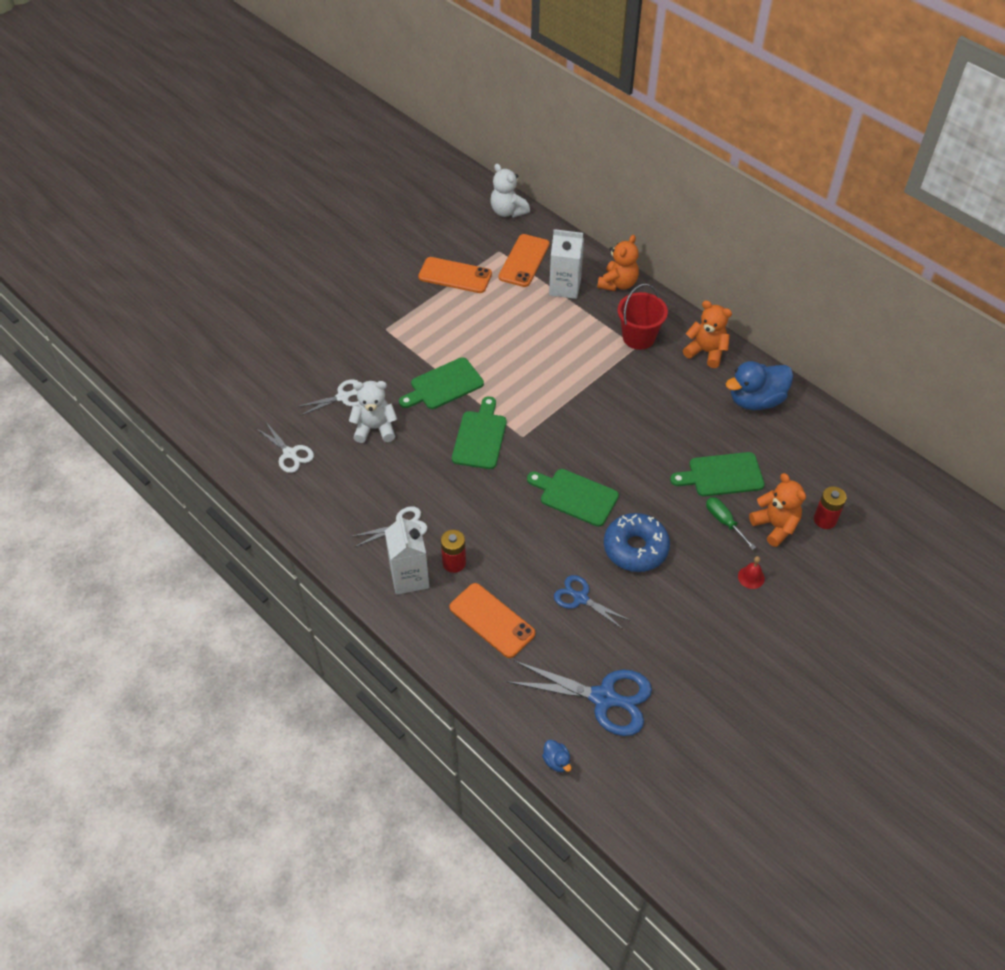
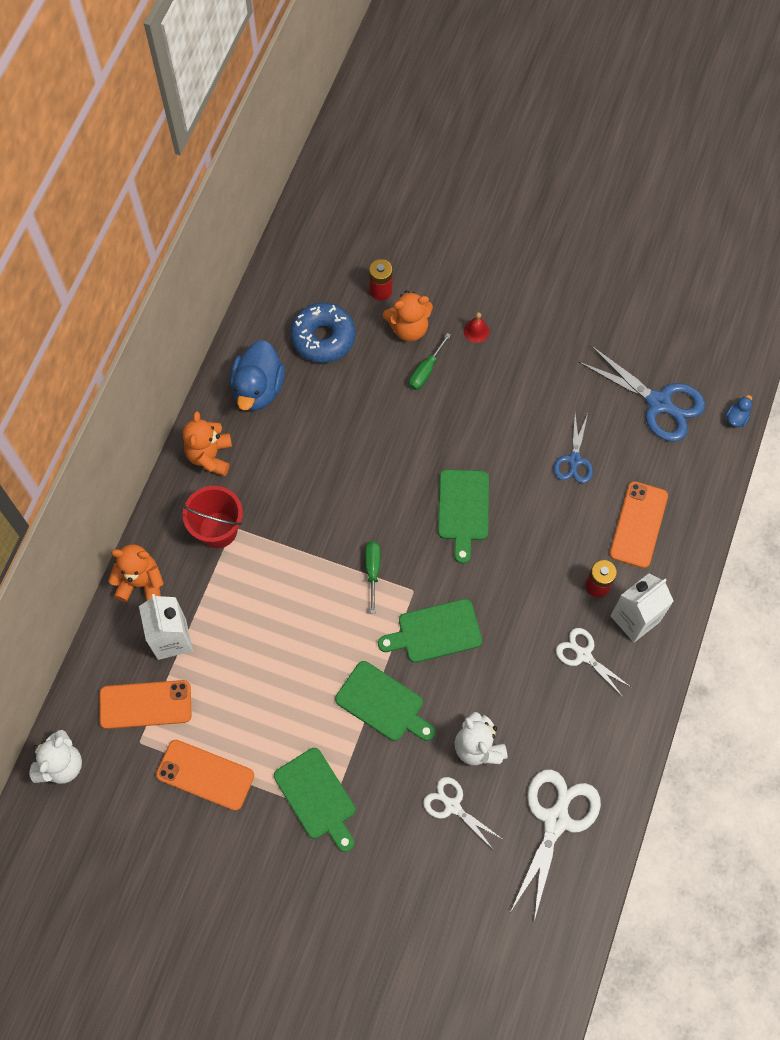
camera: 115 degrees left, 15 degrees up
(290, 454) = (556, 819): white scissors -> white scissors, size x1.71
(455, 275) = (205, 775): orange phone -> orange phone turned 60 degrees counterclockwise
(553, 417) = (372, 571): none -> green screwdriver
(605, 698) = (660, 403): blue scissors -> blue scissors turned 135 degrees clockwise
(635, 548) = (495, 434): blue donut -> blue donut (323, 338)
(722, 475) = (371, 390): green cutting board -> green cutting board (317, 797)
(756, 400) = (258, 389): blue duck -> blue duck turned 60 degrees clockwise
(775, 526) = (409, 328): orange teddy bear -> orange teddy bear turned 135 degrees counterclockwise

